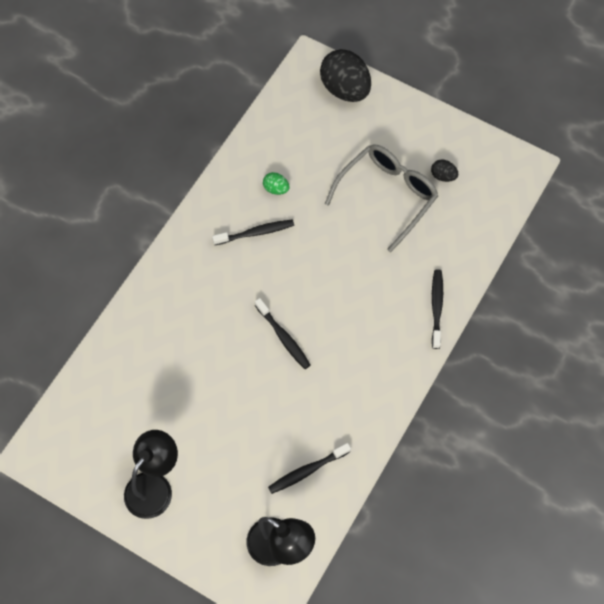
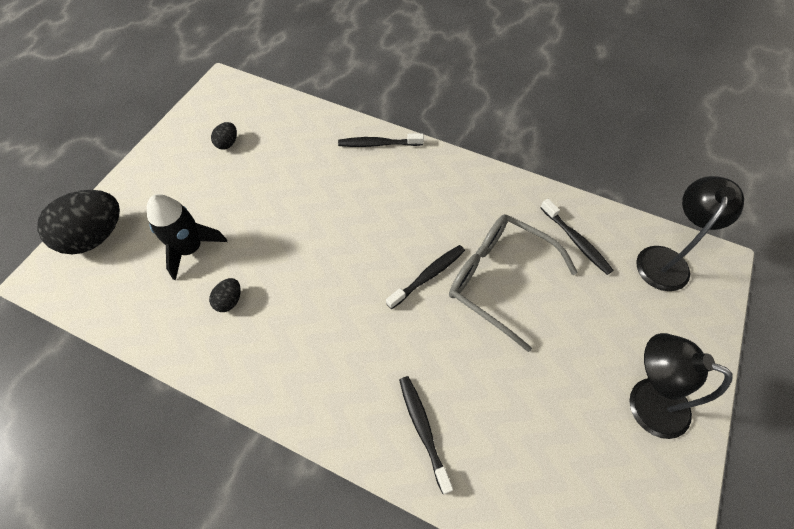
camera: 95 degrees left, 5 degrees down
(256, 233) = (291, 318): black toothbrush -> black toothbrush (423, 429)
(276, 189) = (229, 301): green egg -> black egg
(327, 157) = (190, 248): none -> black rocket
(387, 196) = (248, 189): grey glasses -> grey glasses (500, 280)

